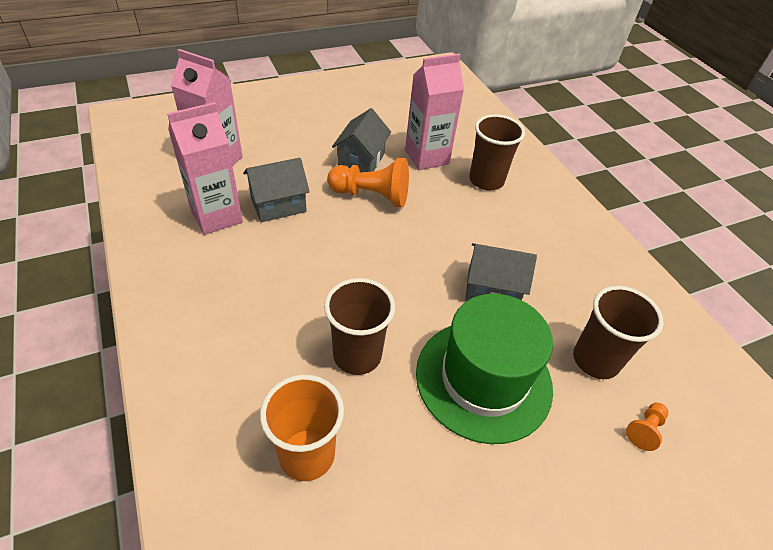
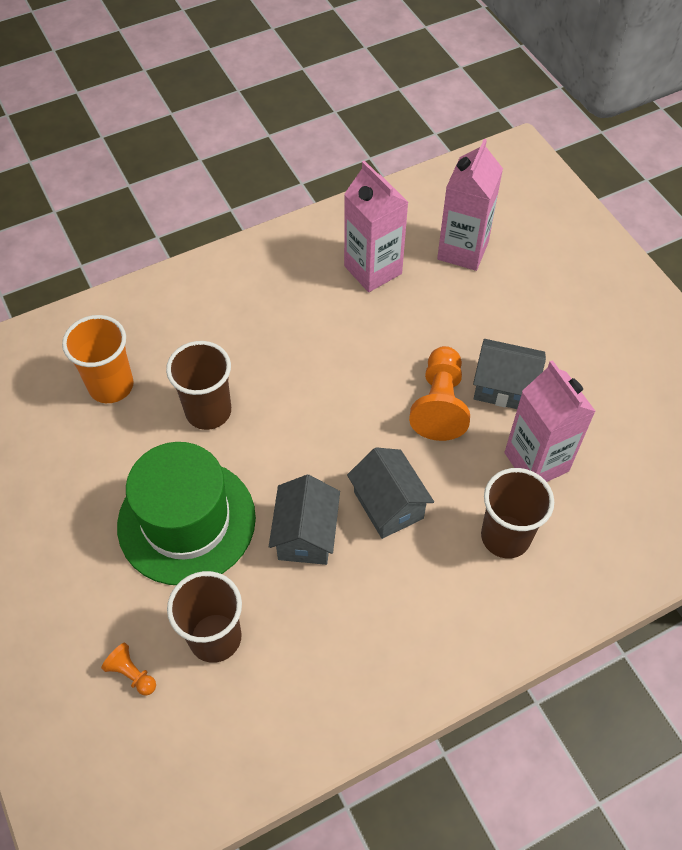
camera: 90 degrees right, 10 degrees up
(278, 205) = (402, 318): grey house -> grey house (388, 505)

